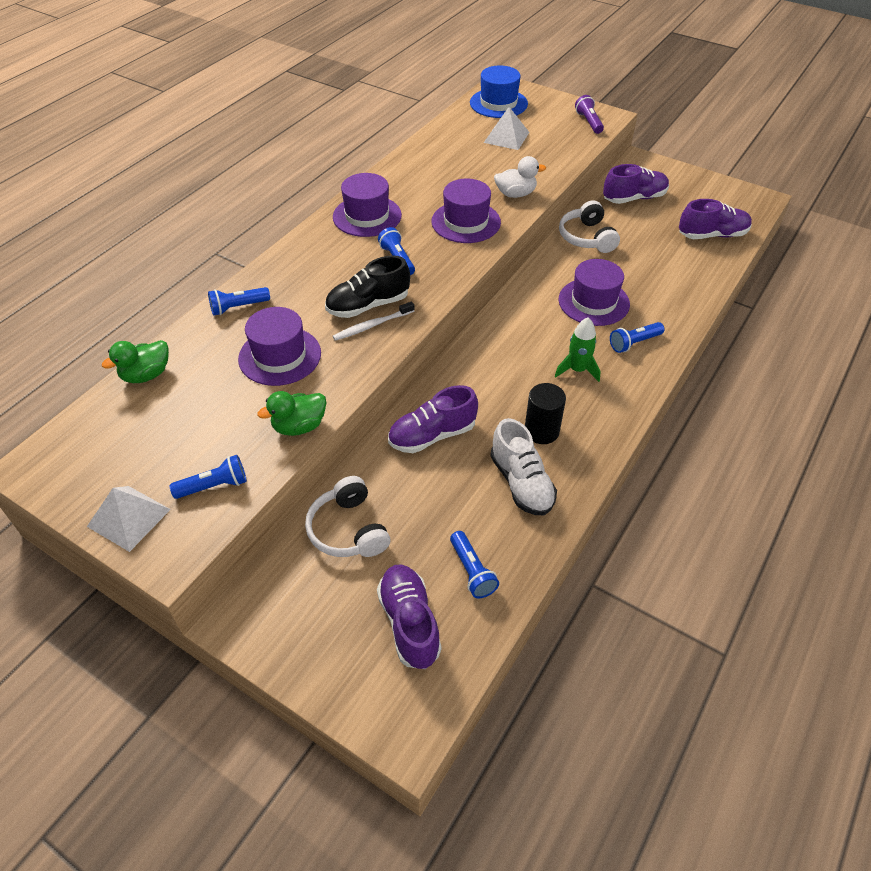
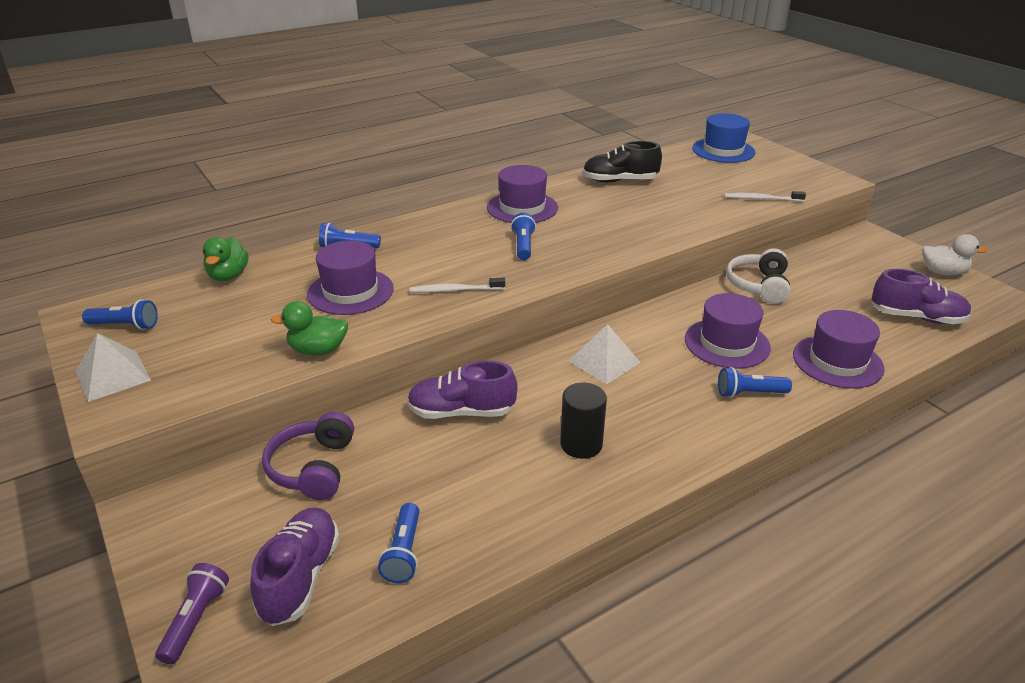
camera: 25 degrees right, 15 degrees down
(146, 375) = (228, 276): green duck -> green duck turned 75 degrees counterclockwise
(214, 486) = (203, 374): blue flashlight -> blue flashlight (125, 326)
(348, 529) = (313, 468): white headphones -> purple headphones
(368, 305) = (464, 274): black shoe -> black shoe (619, 181)
(466, 222) = (616, 232): purple hat -> purple hat (837, 361)
(506, 137) = (711, 177): white pyramid -> white pyramid (604, 361)
(515, 194) = (686, 221): white duck -> white duck (943, 272)
(521, 483) = (522, 486): white shoe -> none
(560, 153) = (761, 199): none -> white toothbrush
(577, 370) = (663, 400): green rocket -> none
(588, 122) = (812, 181): purple flashlight -> purple flashlight (196, 620)
(634, 198) = (838, 264): purple shoe -> none

